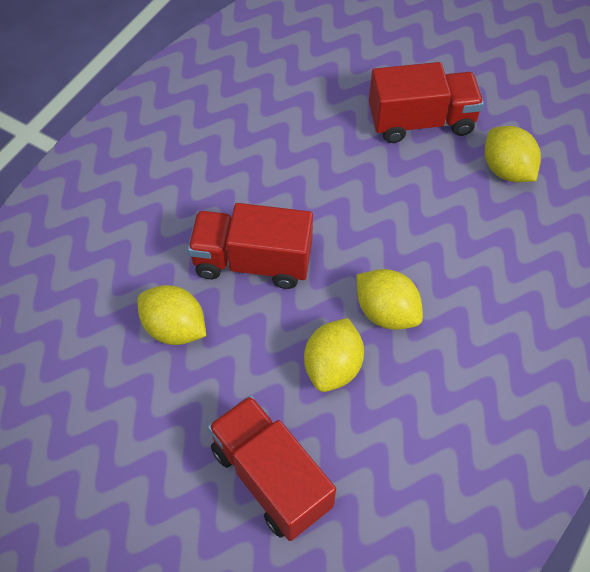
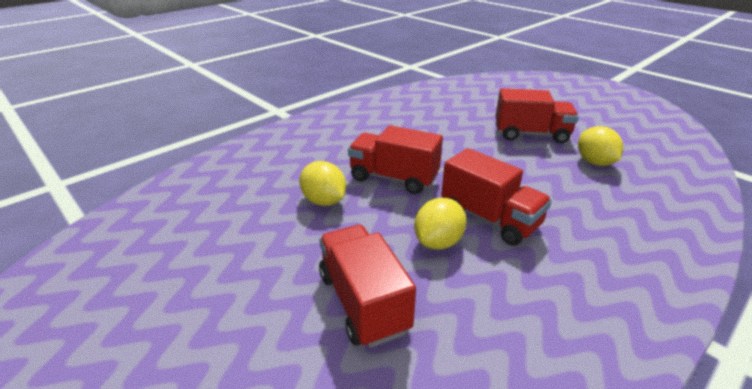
camera: 15 degrees right, 25 degrees down
(386, 312) = (489, 218): yellow lemon -> red truck

